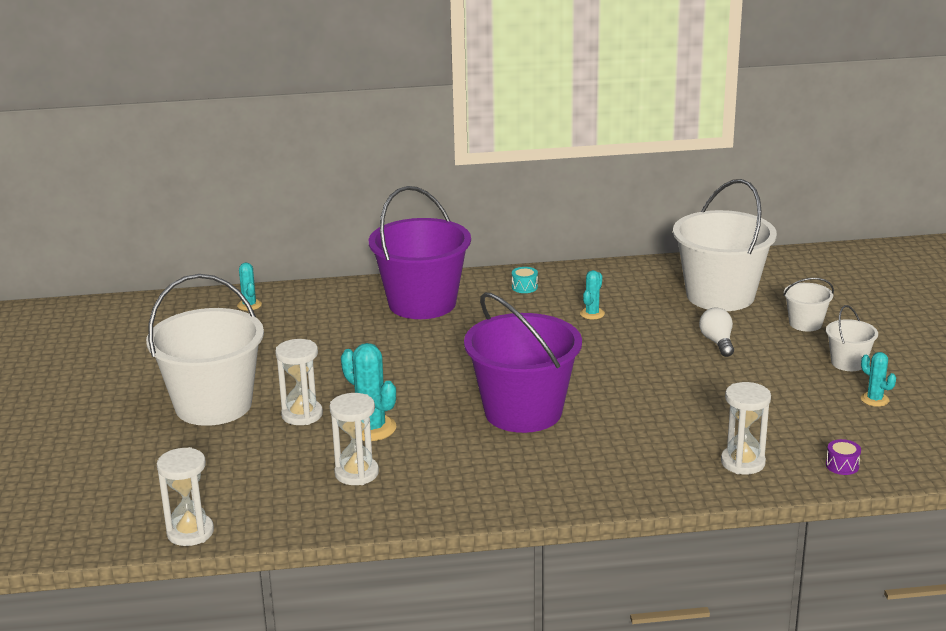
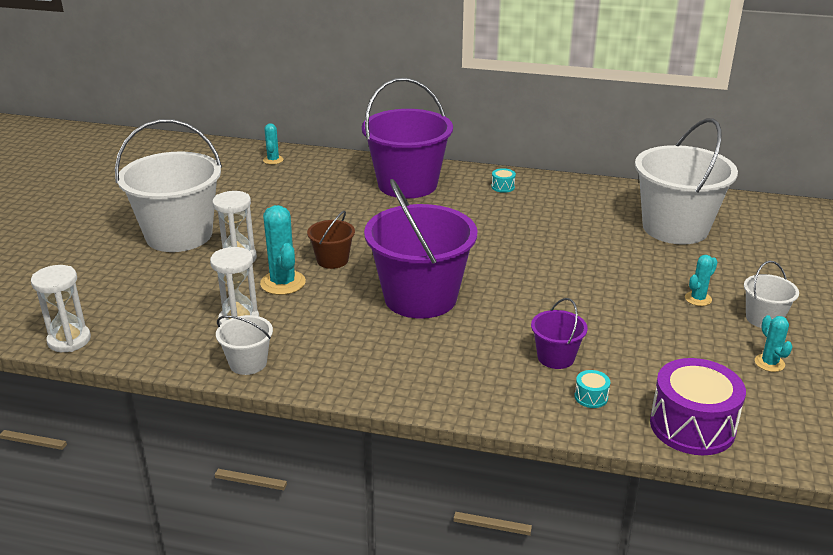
camera: 20 degrees right, 5 degrees up
(405, 395) = (332, 260): none -> brown bucket
(592, 314) = (545, 221): turquoise cactus -> turquoise cactus (698, 299)
(689, 437) = (555, 357): none -> purple bucket
(717, 342) = (644, 271): white light bulb -> none
(743, 462) = (591, 397): white hourglass -> turquoise drum
(805, 323) = (742, 271): white bucket -> white bucket (248, 363)
(842, 465) = (692, 426): purple drum -> purple drum, size x2.41

